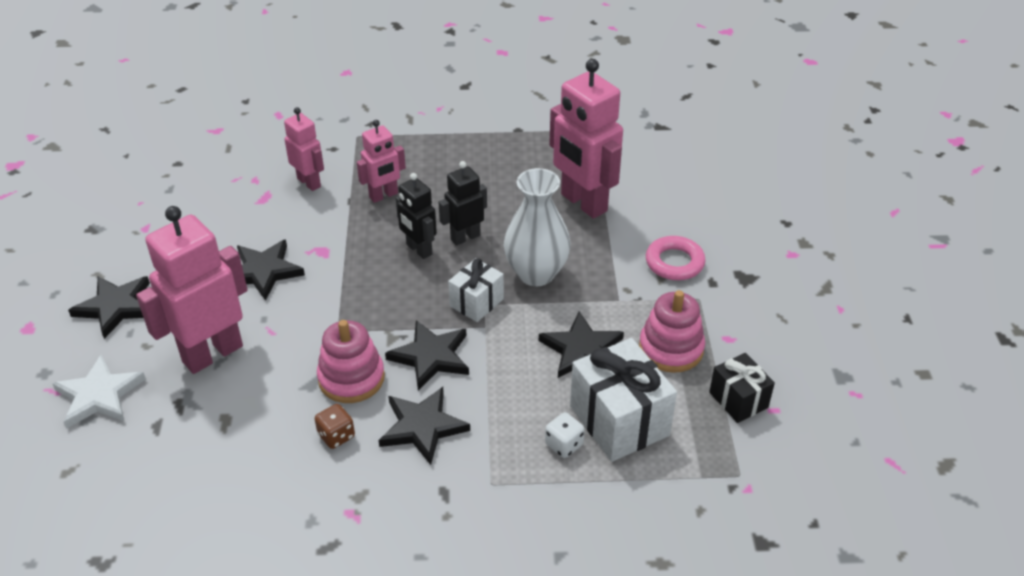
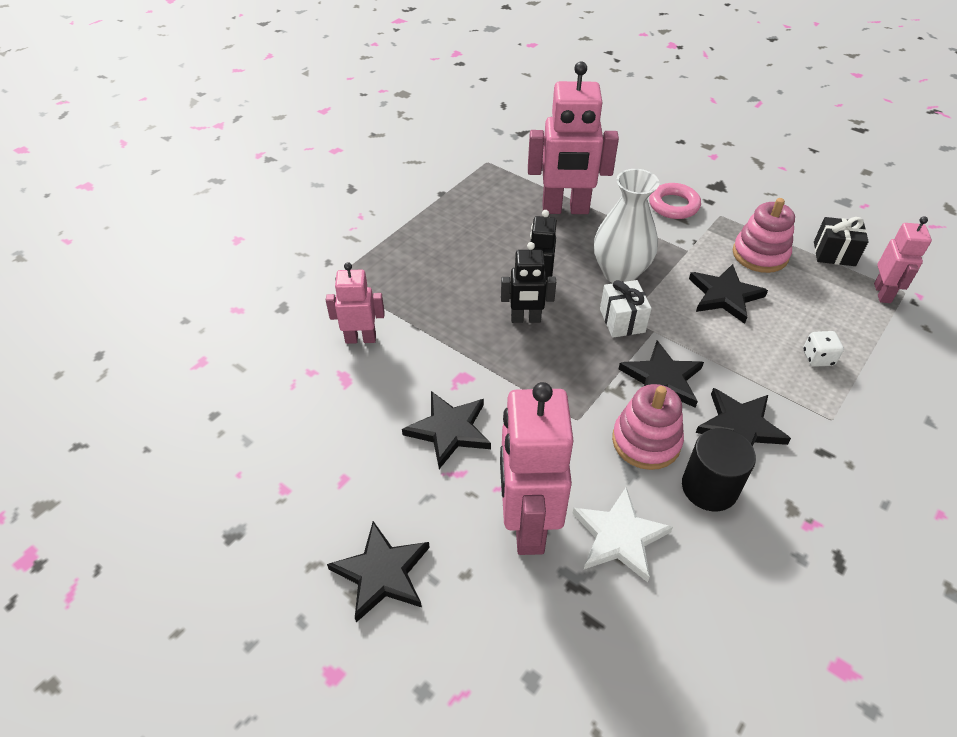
camera: 50 degrees left, 5 degrees up
(99, 395) = (505, 652): white star -> white star (619, 537)
(336, 436) = (709, 487): brown dice -> black cylinder
(384, 195) = (434, 303): pink robot -> pink robot (882, 293)
(619, 421) = (813, 317): white gift -> none

